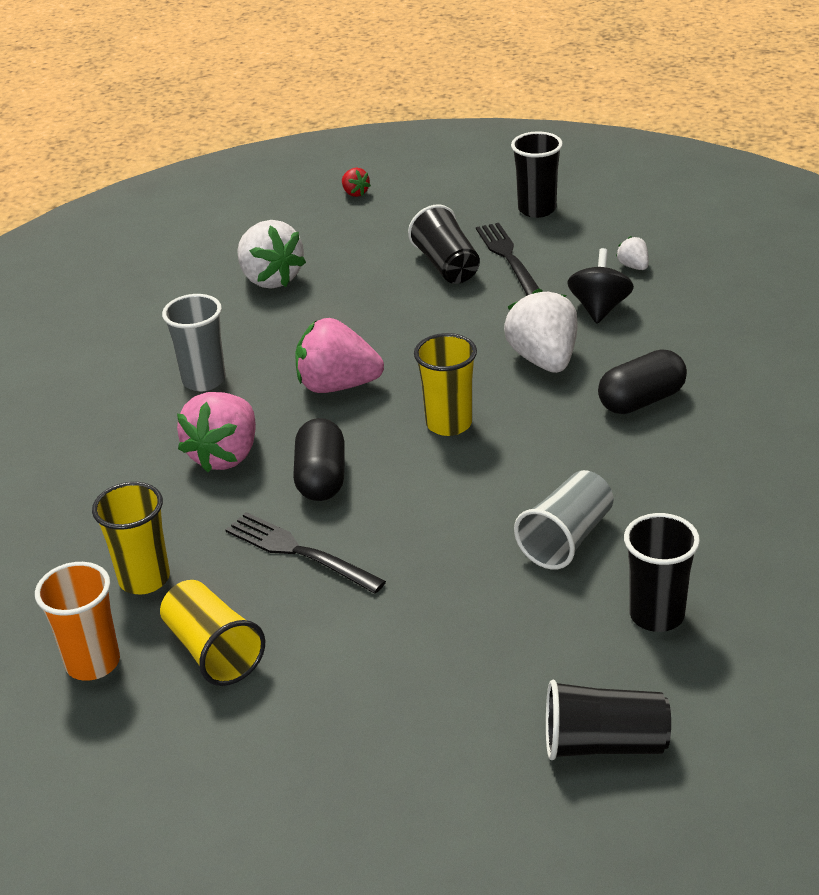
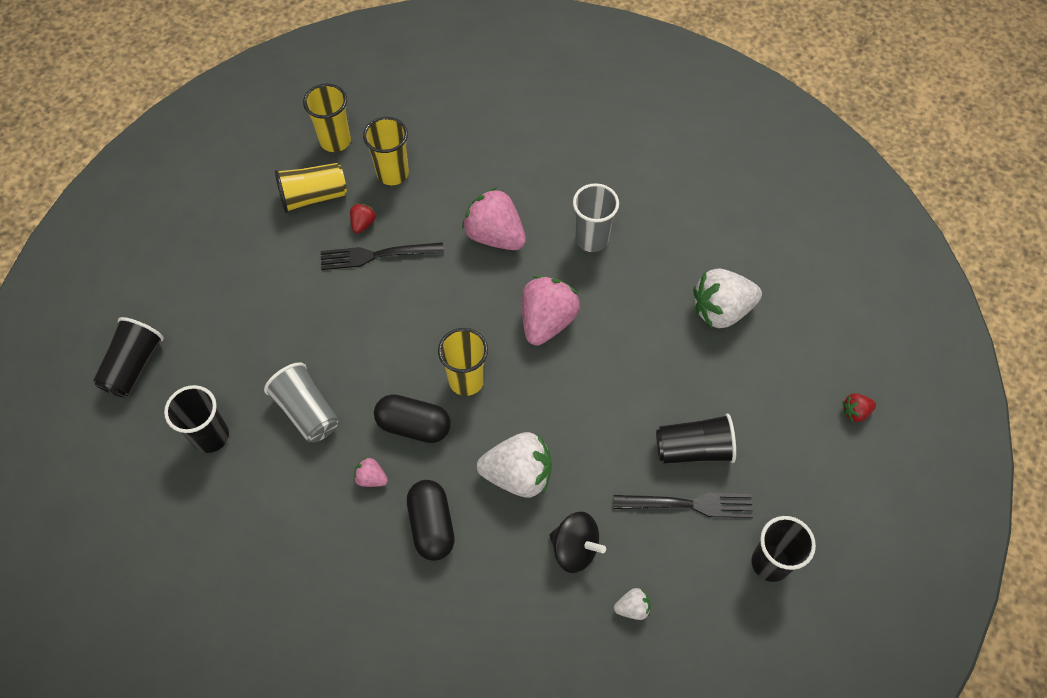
camera: 105 degrees right, 25 degrees up
(93, 663) = (335, 141): orange cup -> yellow cup
(247, 581) = (363, 224): none -> red strawberry
(298, 552) = (375, 255): black fork -> black fork turned 150 degrees counterclockwise
(321, 478) = (443, 285): black capsule -> black capsule (414, 426)
(618, 459) = (371, 478): none -> pink strawberry

